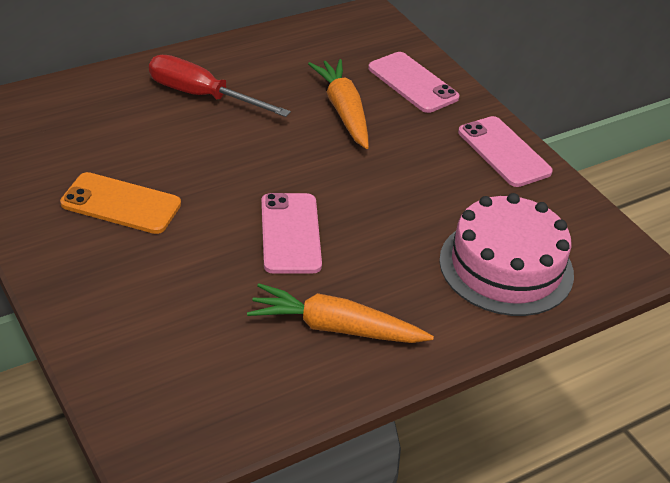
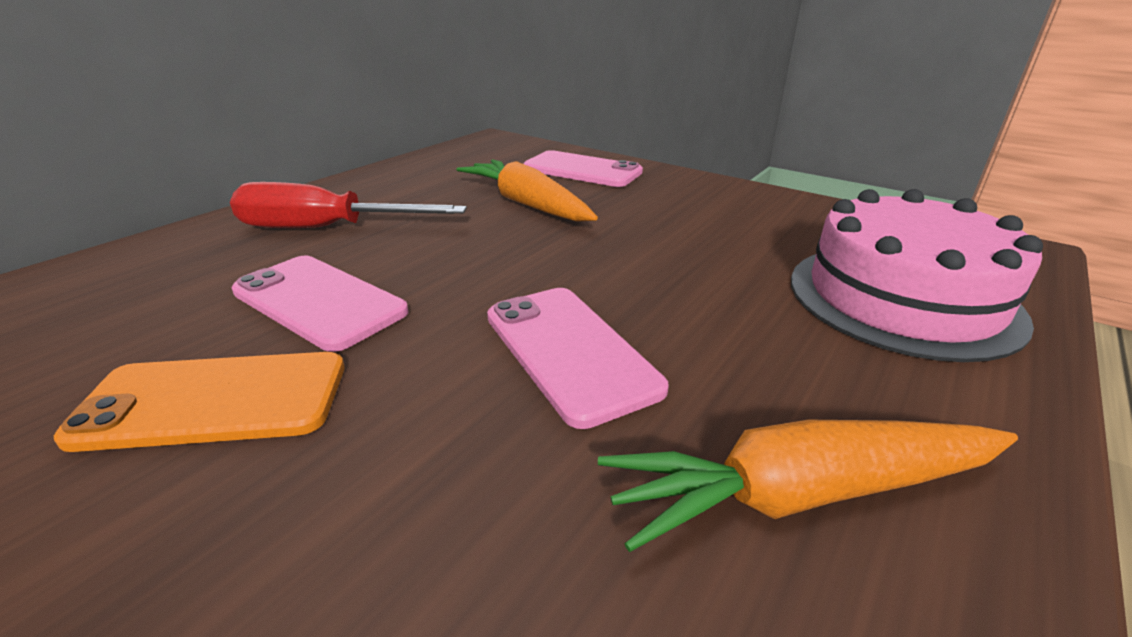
camera: 20 degrees left, 10 degrees down
(504, 152) = (738, 197): pink phone -> pink phone (319, 301)

